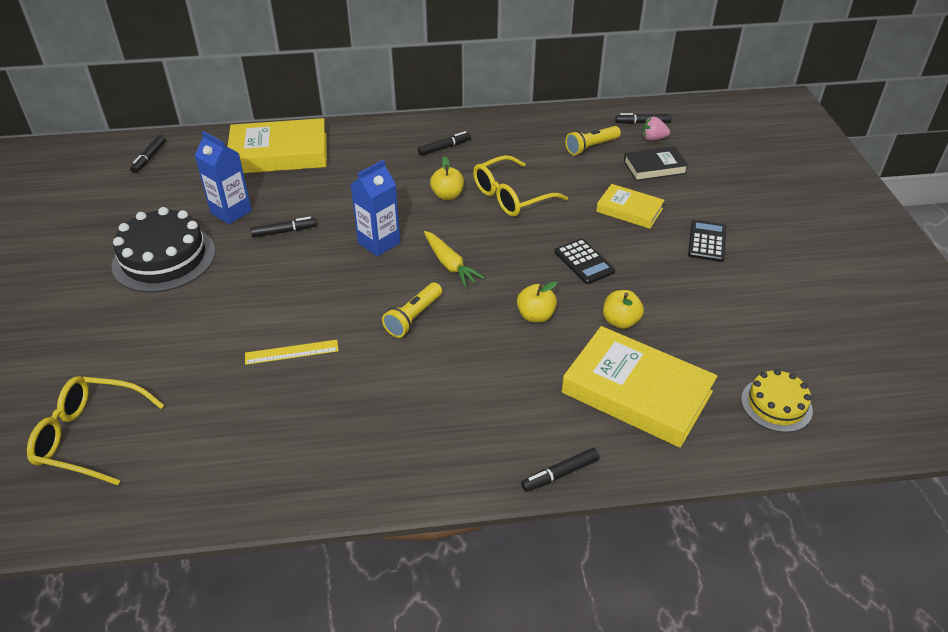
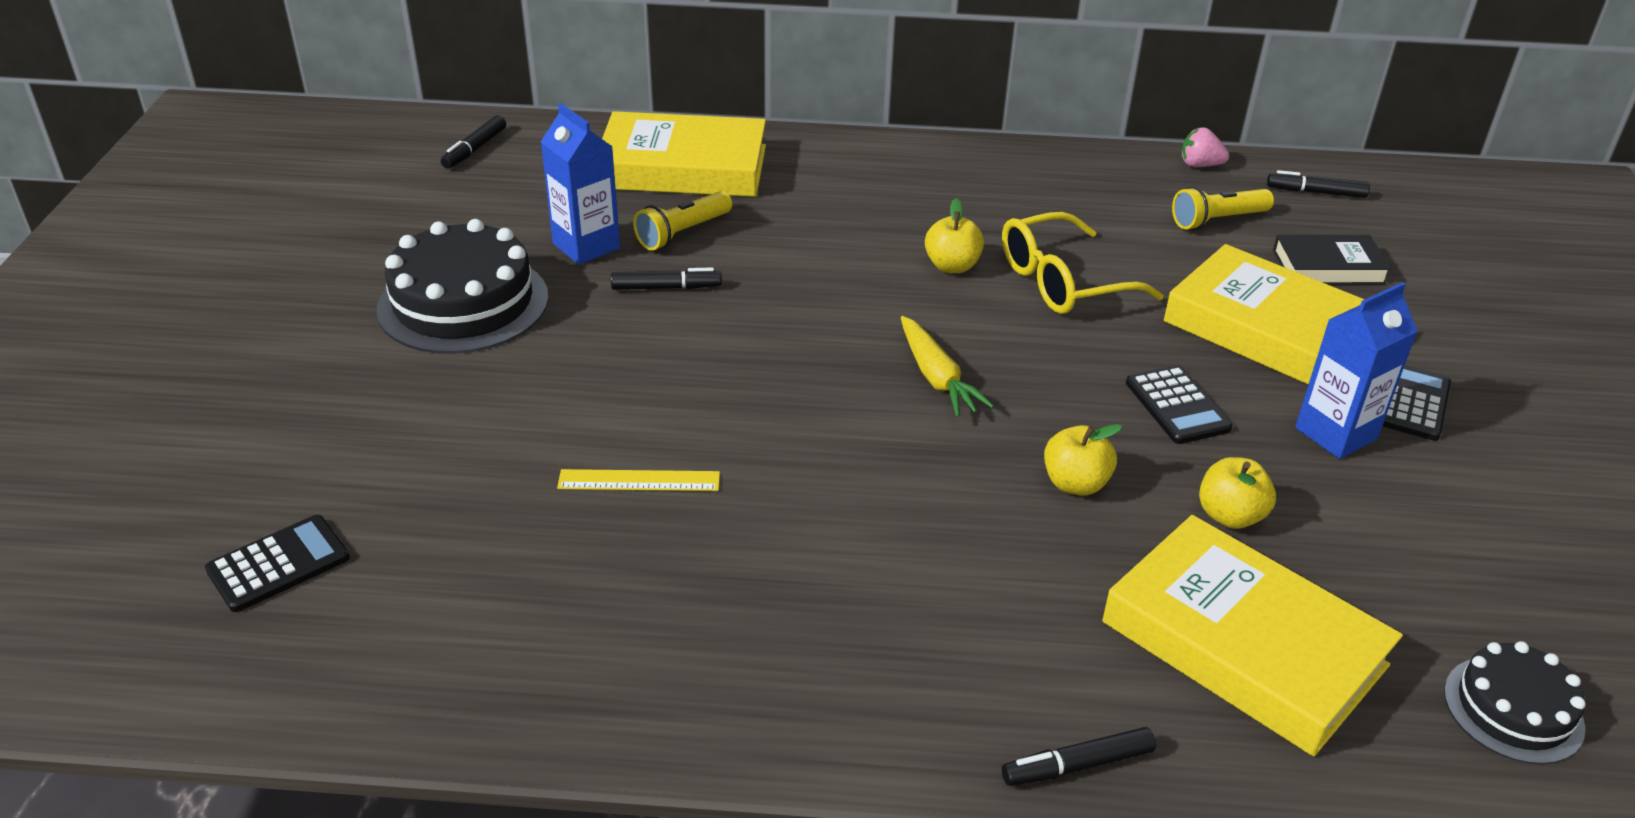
camera: 10 degrees right, 5 degrees down
(89, 436) = (278, 564): yellow glasses -> black calculator
(379, 243) = (821, 326): blue carton -> blue carton (1335, 433)
(413, 317) = (858, 455): yellow flashlight -> yellow flashlight (683, 233)
(444, 148) = (960, 191): black marker -> none
(629, 210) = (1272, 331): yellow book -> yellow book, size x1.79
(653, 138) = (1332, 220): pink strawberry -> pink strawberry (1199, 165)
(776, 404) = (1513, 709): yellow cake -> black cake

